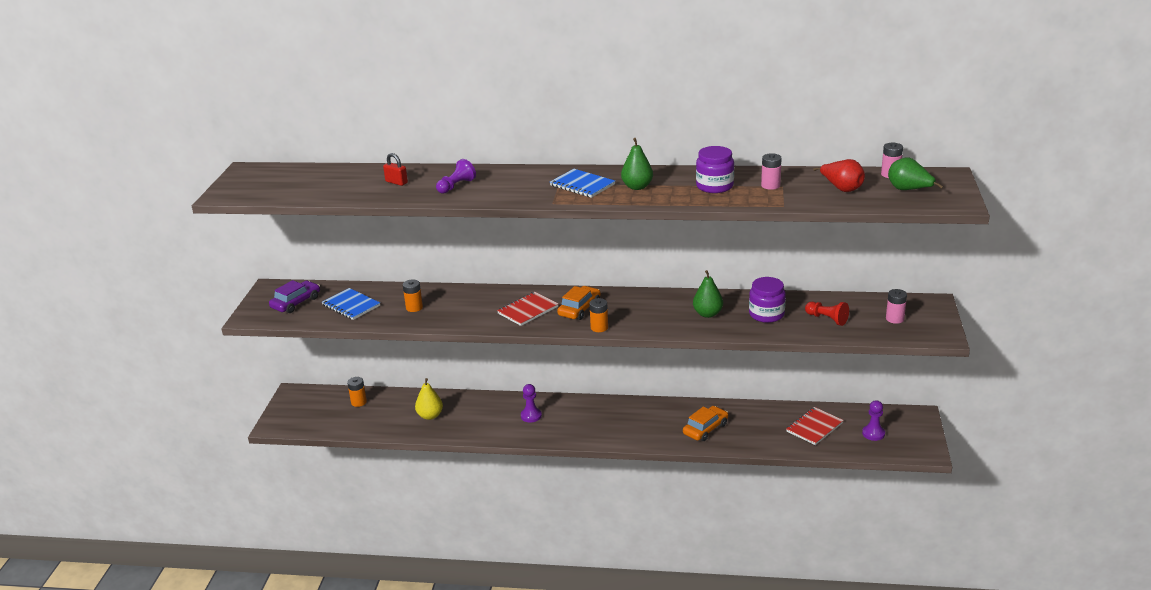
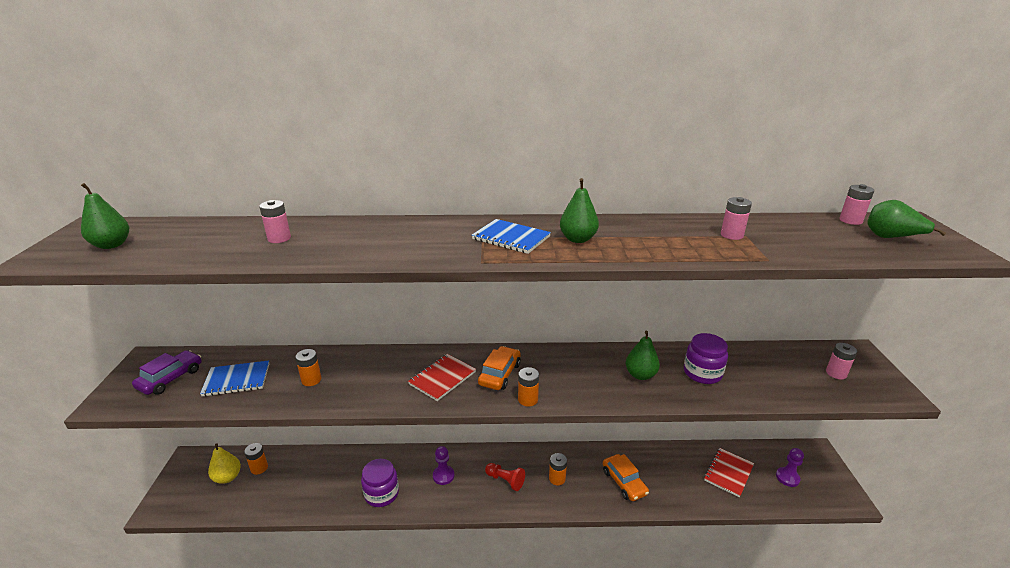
camera: 10 degrees left, 0 degrees up
(270, 185) = (112, 245): none -> green pear
(351, 305) = (237, 380): blue notebook -> blue notebook turned 45 degrees counterclockwise
(396, 182) = (279, 238): red padlock -> pink battery
(430, 416) = (336, 482): yellow pear -> yellow pear (227, 477)
(456, 186) = (355, 242): purple pawn -> none
(640, 423) = (557, 478): none -> orange battery
(705, 429) = (624, 482): orange car -> orange car turned 120 degrees clockwise
(714, 186) = (668, 237): purple jar -> purple jar (381, 494)
(827, 319) = (768, 376): red pawn -> red pawn (505, 480)
(841, 188) = (815, 237): red pear -> none

